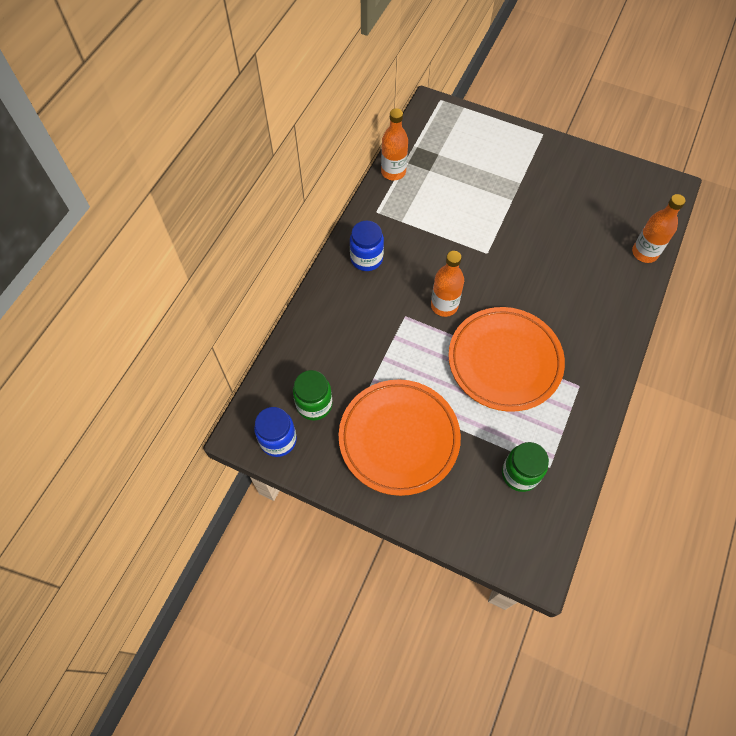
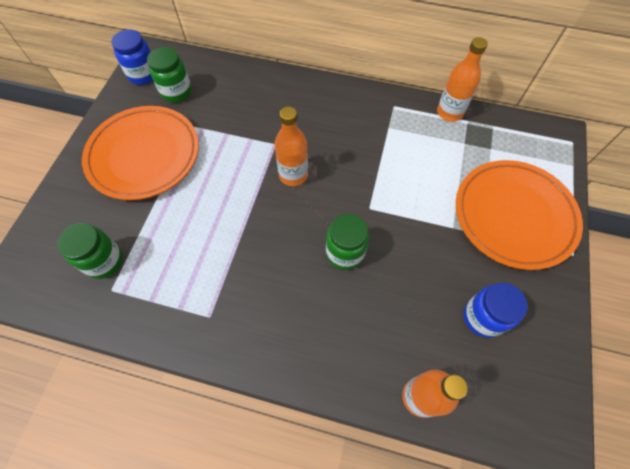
camera: 80 degrees right, 0 degrees up
(366, 259) = (335, 106): blue jar -> blue jar (483, 317)
(504, 361) = (233, 237): orange plate -> orange plate (513, 216)
(528, 278) = (345, 252): none -> green jar

